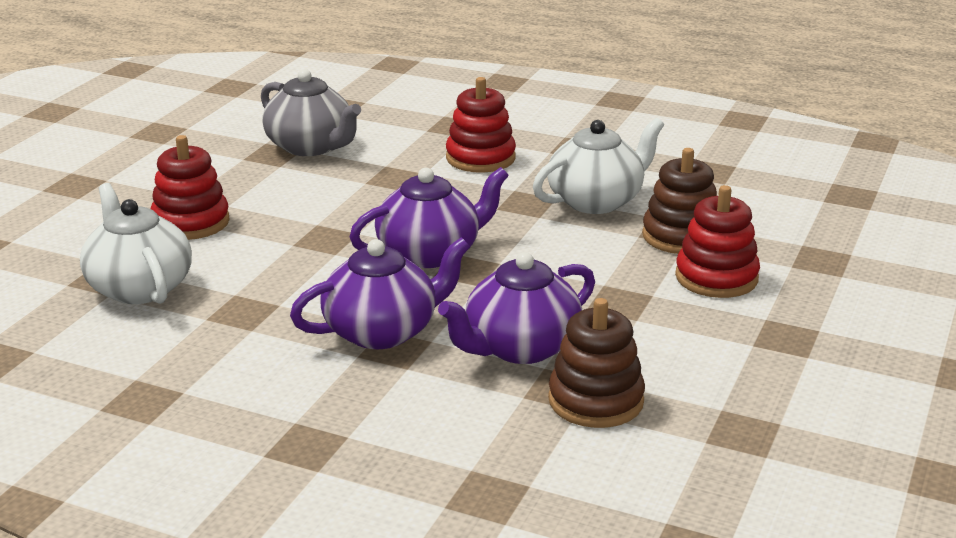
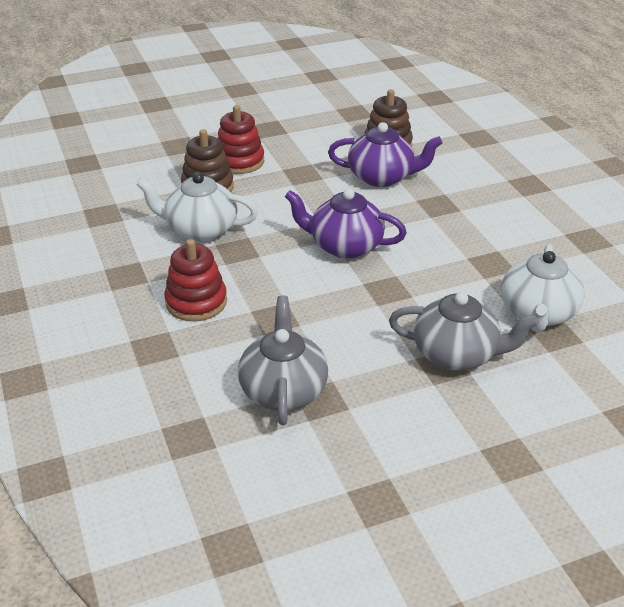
camera: 135 degrees left, 10 degrees up
(191, 222) = (457, 354): red stacking toy -> grey teapot
(383, 331) = (432, 215): purple teapot -> none

